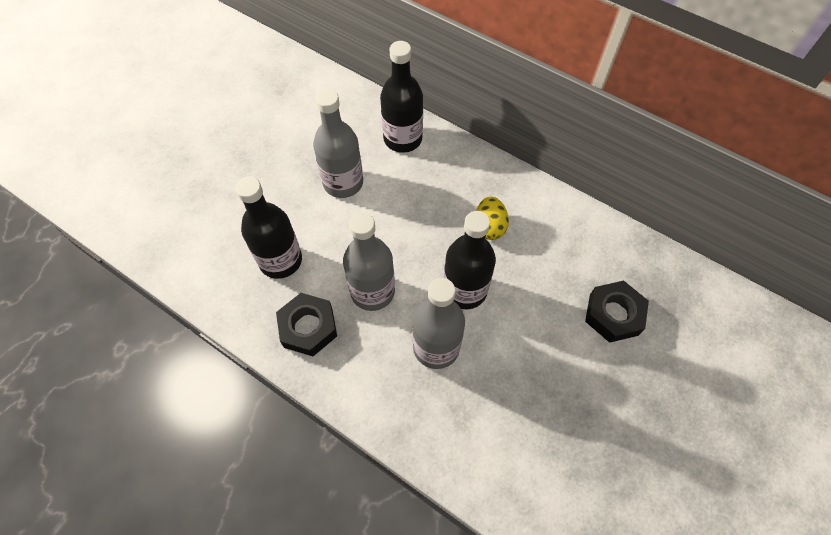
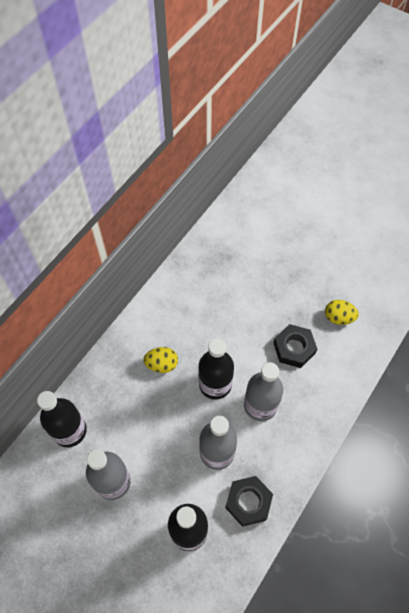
camera: 90 degrees left, 0 degrees up
(588, 477) = (338, 317): none -> yellow egg
(613, 314) = (232, 290): black nut -> black nut (294, 348)

